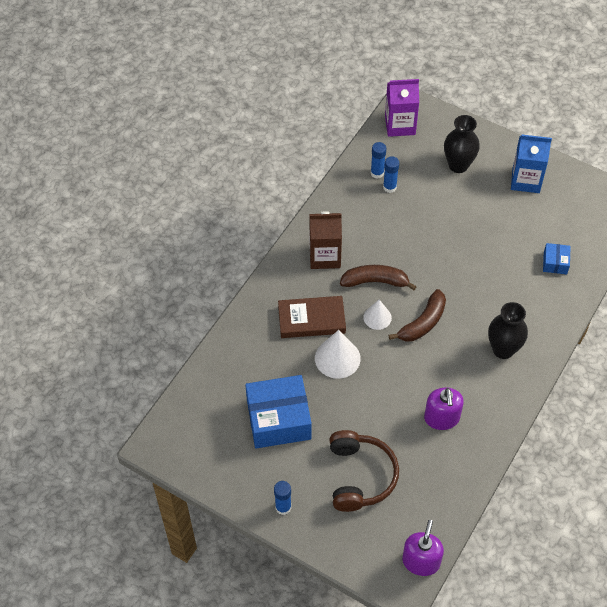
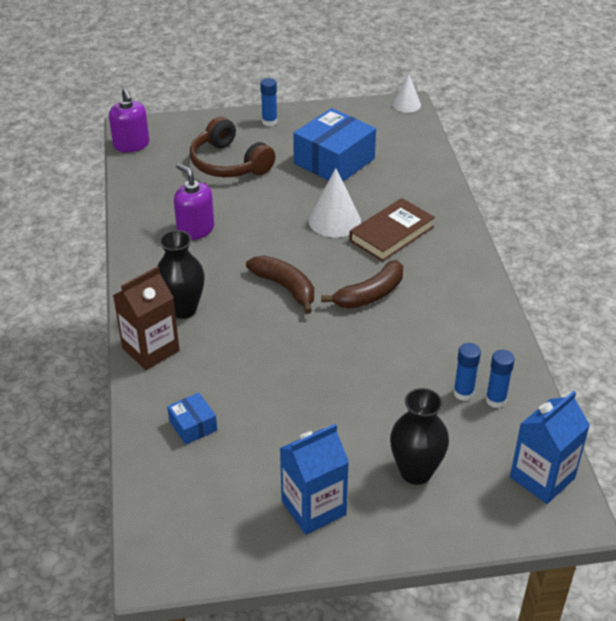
camera: 140 degrees right, 15 degrees down
(325, 256) = (444, 287): brown carton -> brown carton (150, 349)
(377, 317) = (334, 268): white cone -> white cone (406, 104)
(400, 125) = (542, 478): purple carton -> blue carton
(423, 323) = (285, 287): brown banana -> brown banana turned 135 degrees clockwise

